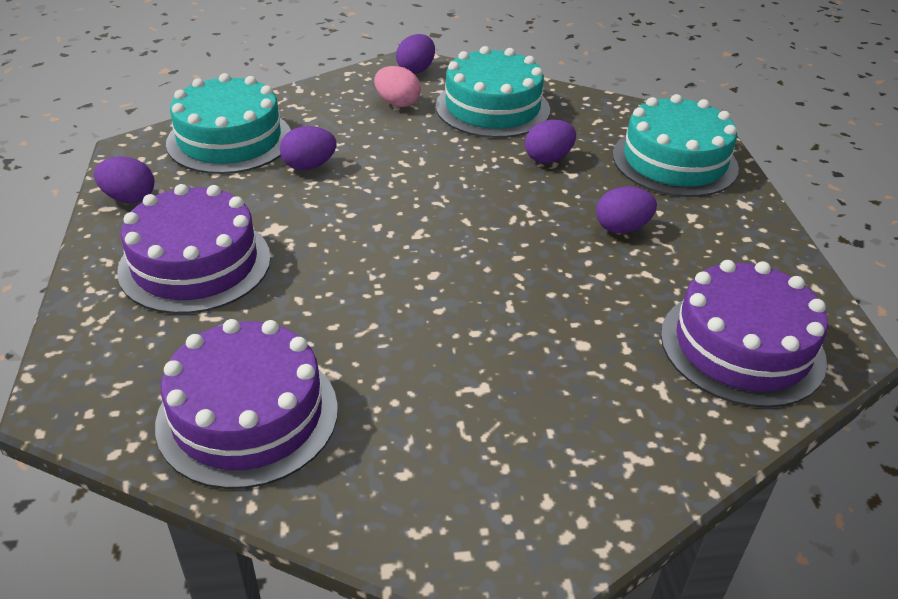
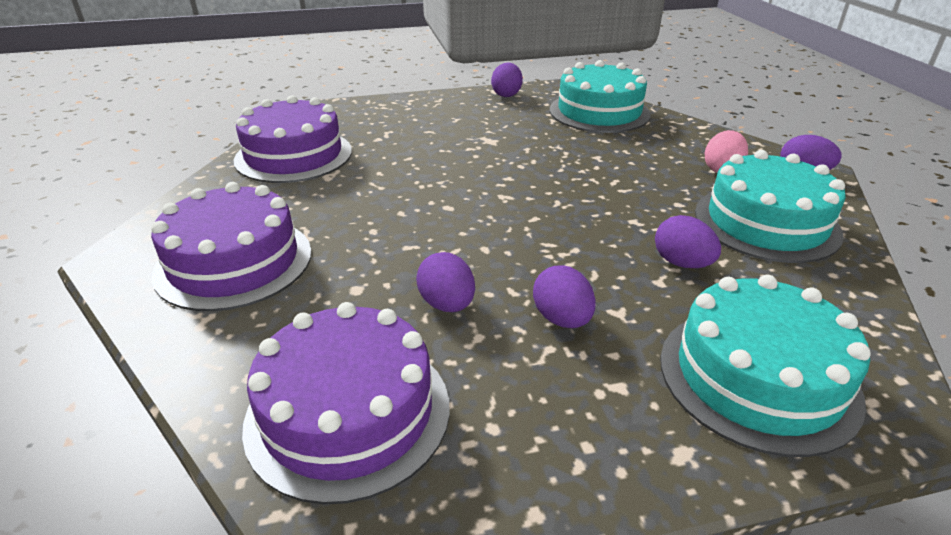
camera: 85 degrees right, 5 degrees down
(195, 263) = (441, 122): purple cake -> purple cake (234, 262)
(309, 166) = (581, 143): purple egg -> purple egg (447, 304)

